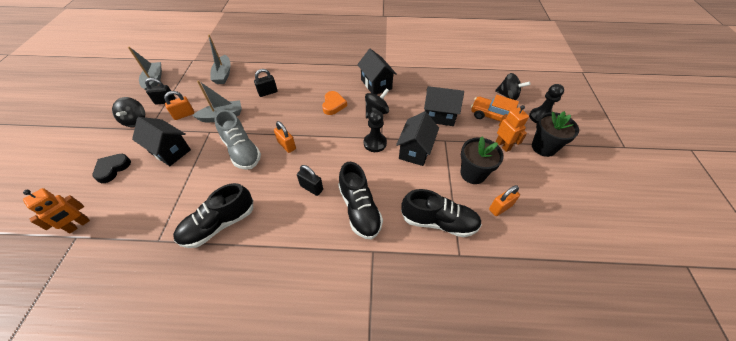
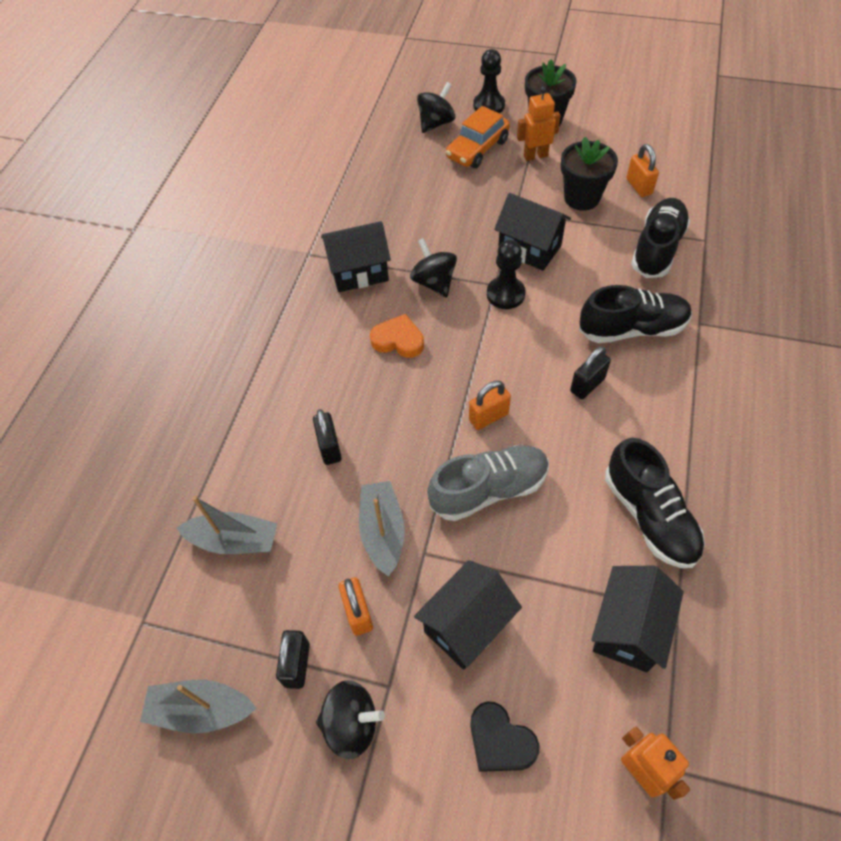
camera: 75 degrees left, 5 degrees up
(439, 116) = (461, 207): black house -> black house (628, 629)

